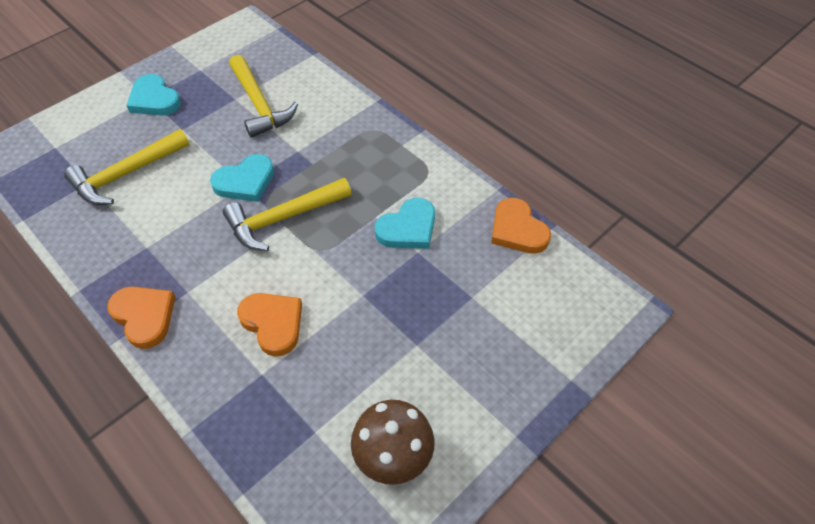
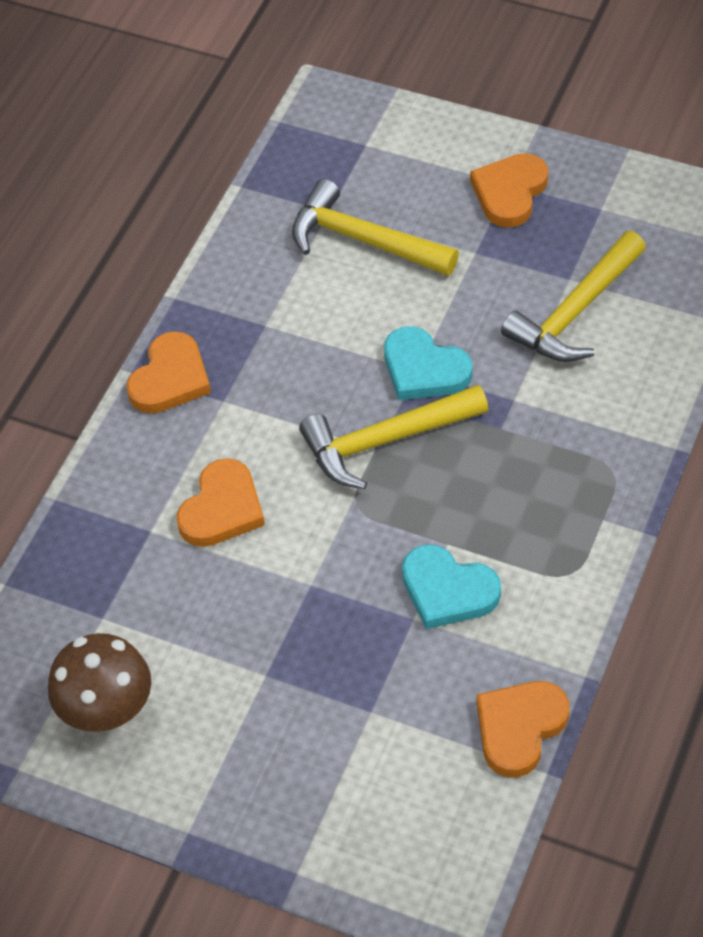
camera: 70 degrees right, 0 degrees up
(154, 99) = (509, 193): turquoise heart -> orange heart
(283, 219) = (385, 441): yellow hammer -> yellow hammer turned 60 degrees counterclockwise

